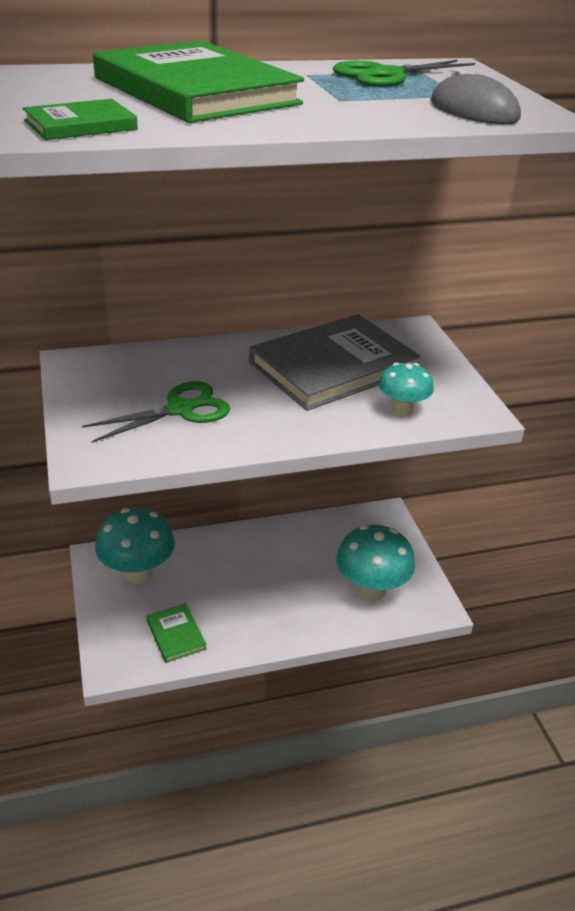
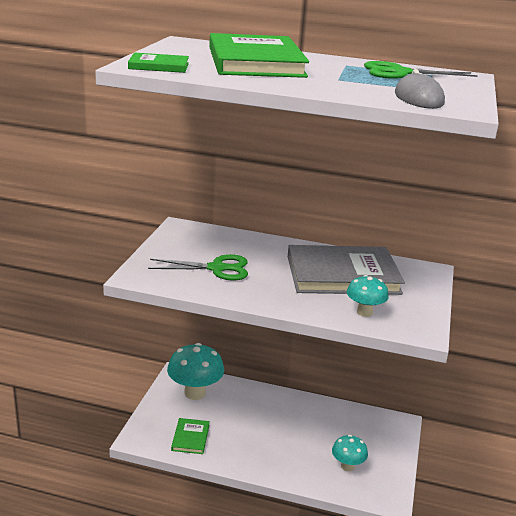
camera: 30 degrees right, 10 degrees down
(371, 589) = (347, 466): turquoise mushroom -> turquoise mushroom, size x0.57

